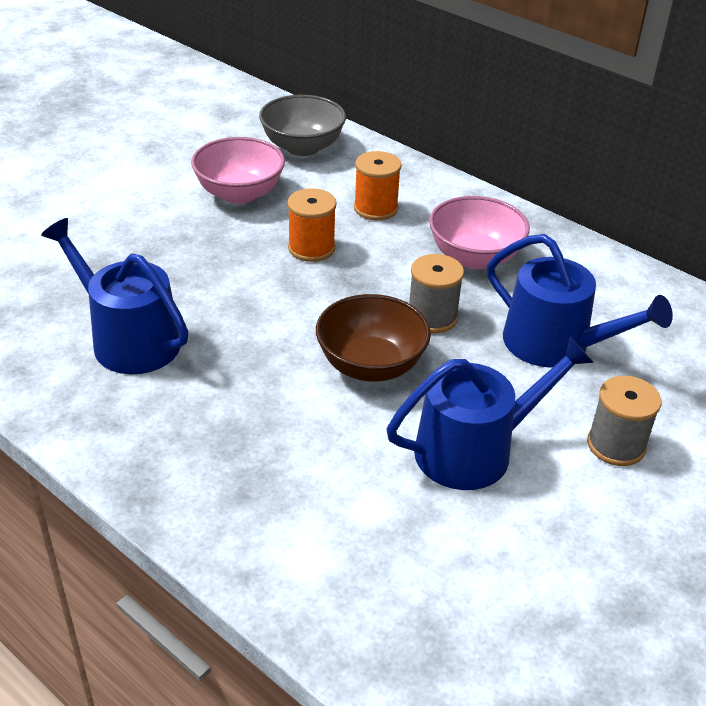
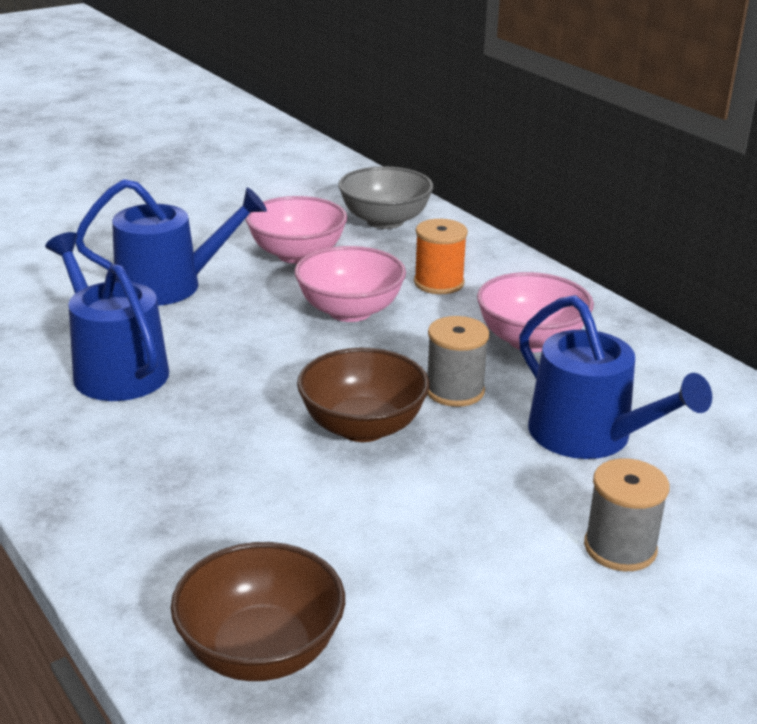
camera: 15 degrees right, 10 degrees down
(311, 248) = (350, 311): orange spool -> pink bowl
(377, 593) = (261, 651): none -> brown bowl
(475, 450) = (444, 526): blue watering can -> blue watering can (170, 285)

